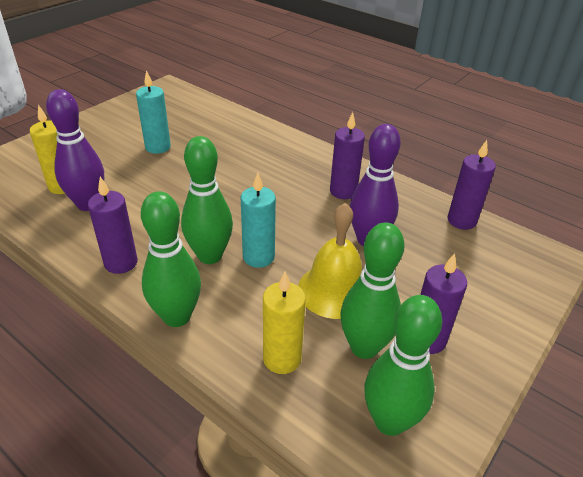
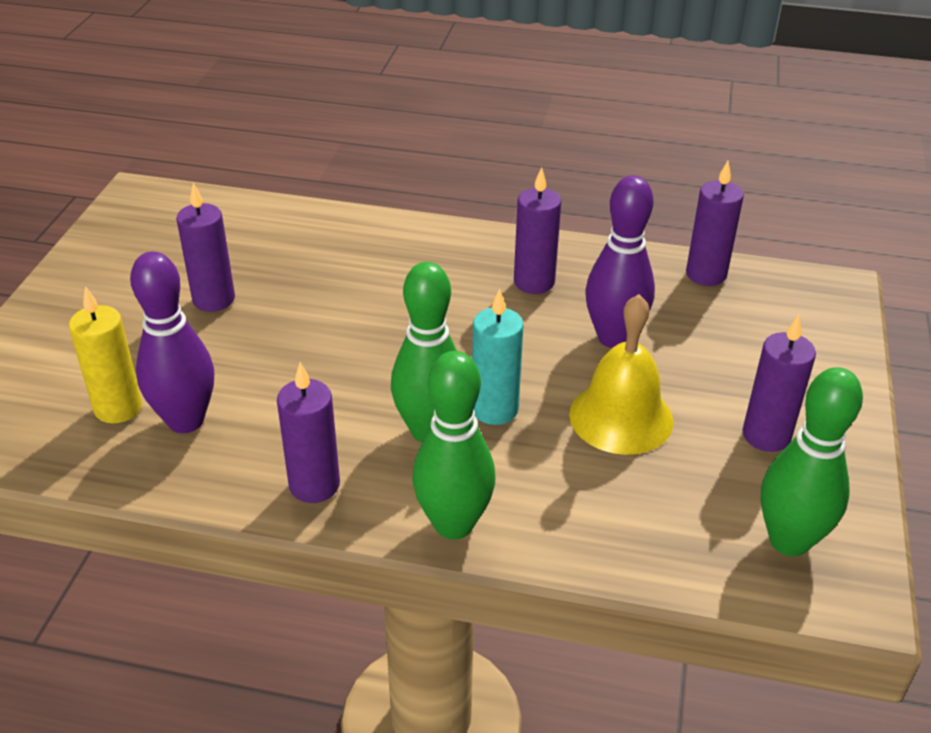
camera: 25 degrees left, 0 degrees up
(158, 147) = (214, 299): turquoise candle -> purple candle
(282, 358) = (623, 522): yellow candle -> none
(364, 347) = (705, 471): green bowling pin -> none

